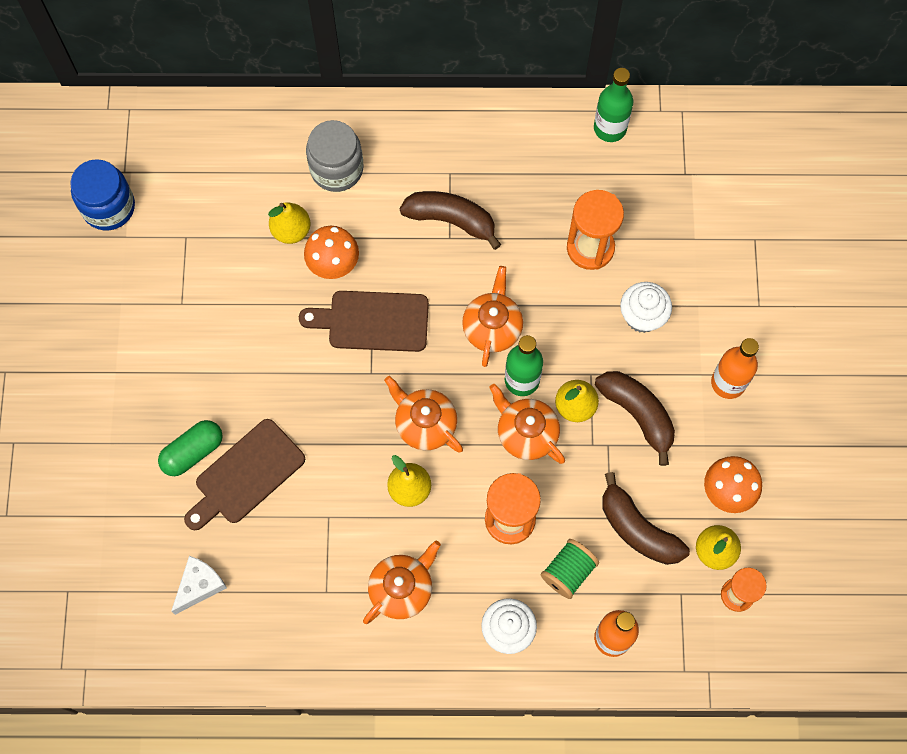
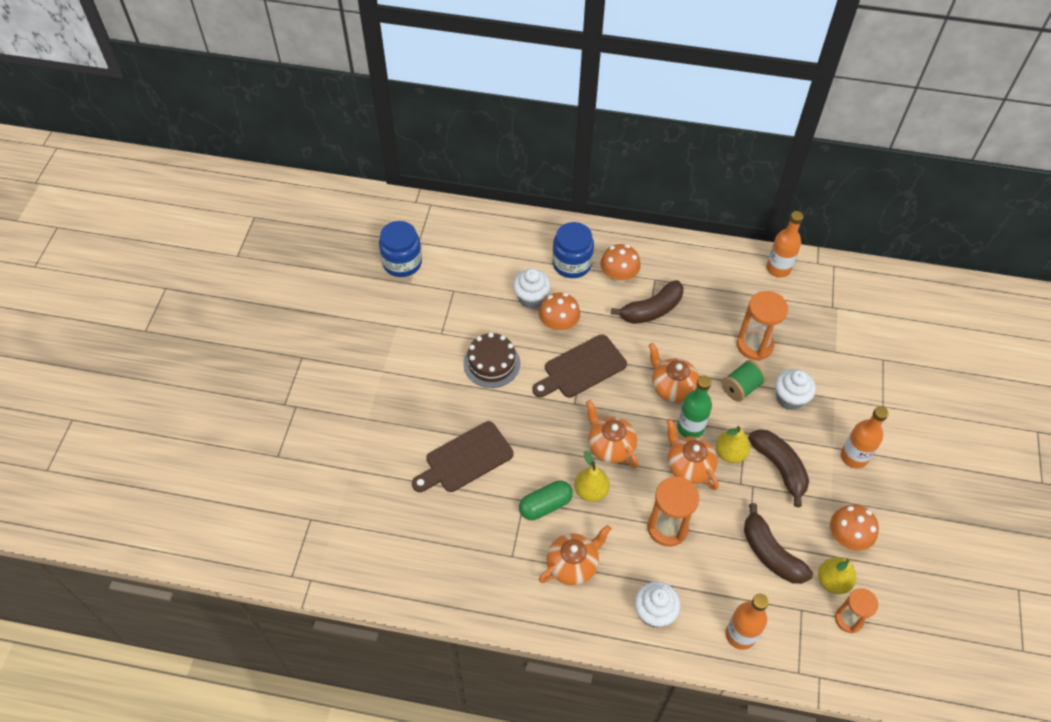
camera: 10 degrees right, 15 degrees down
(193, 452) = (428, 435): green capsule -> green capsule (545, 505)
(199, 585) = (413, 533): white cheese -> none
(255, 335) = (491, 363): none -> brown cake
(291, 230) = (531, 298): yellow pear -> white cupcake
(336, 169) = (572, 264): grey jar -> blue jar
(373, 321) = (582, 368): brown cutting board -> brown cutting board turned 45 degrees counterclockwise
(401, 176) = (618, 276): none -> orange mushroom
(451, 220) = (651, 310): brown banana -> brown banana turned 120 degrees clockwise
(492, 327) = (672, 387): orange teapot -> orange teapot turned 60 degrees counterclockwise
(568, 572) = (709, 576): green spool -> green spool (741, 388)
(610, 128) = (778, 268): green bottle -> orange bottle

